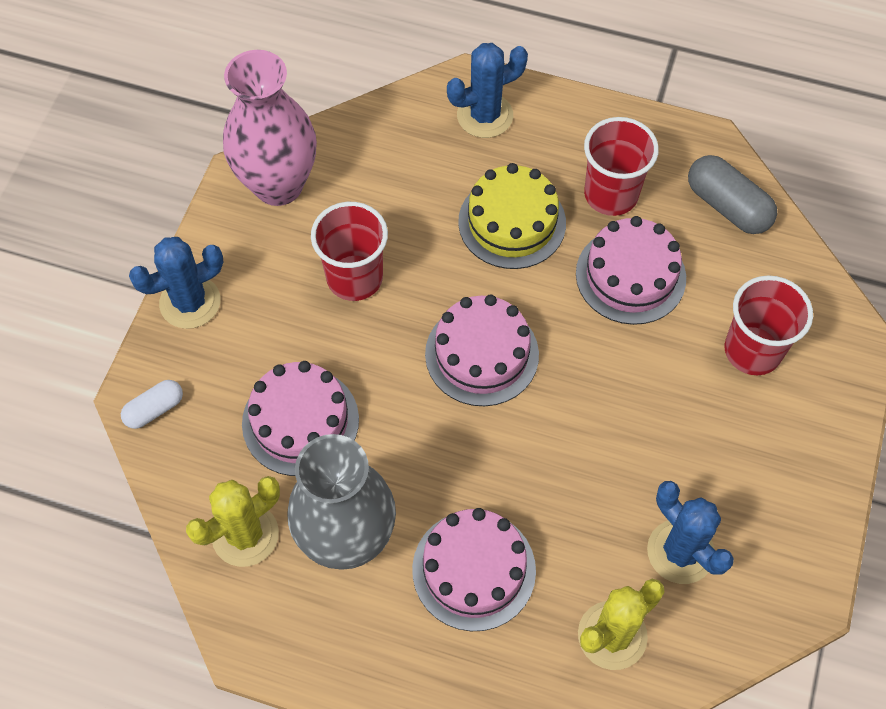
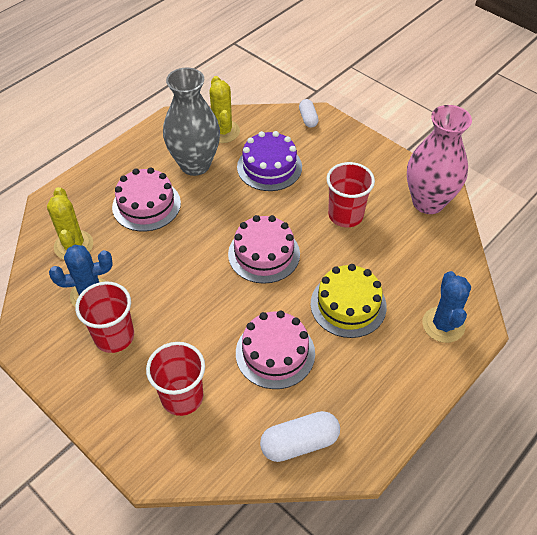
camera: 115 degrees right, 10 degrees down
(190, 302) = (364, 146): blue cactus -> none
(300, 421) = (269, 167): pink cake -> purple cake
(611, 194) = (344, 371): red cup -> red cup (114, 336)
(727, 206) = (299, 443): grey capsule -> white capsule

